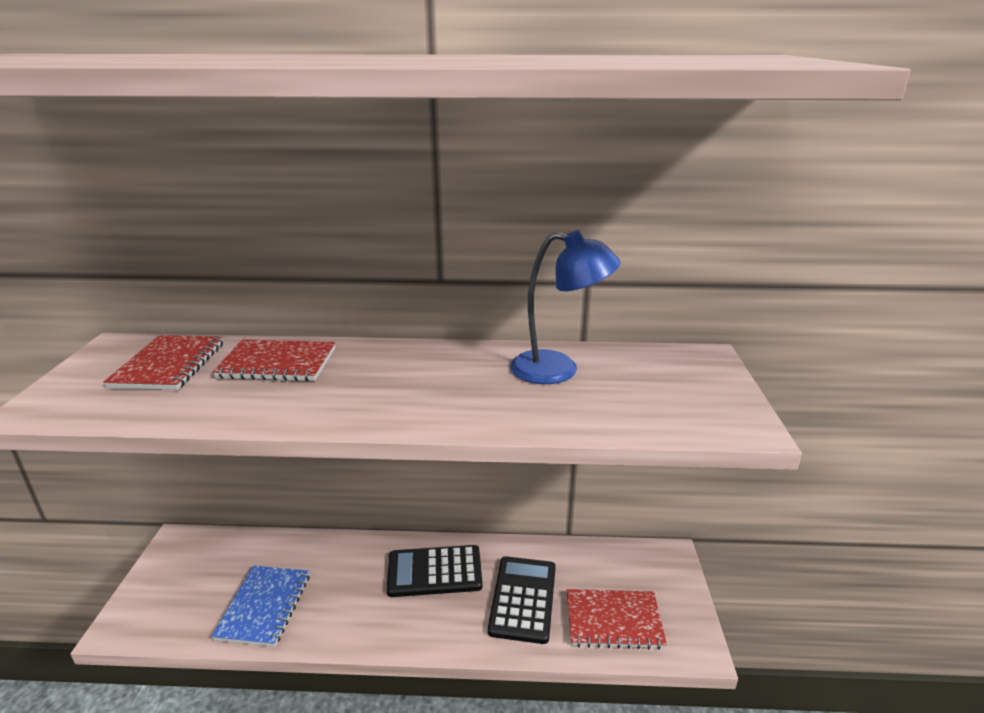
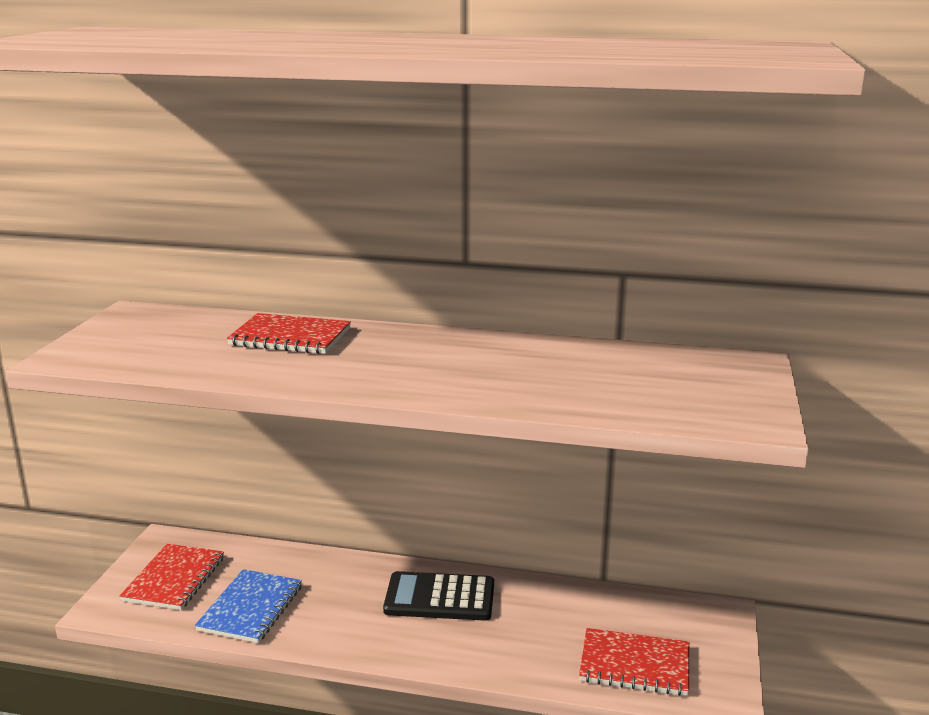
camera: 10 degrees right, 5 degrees down
(169, 365) = (184, 331): red notebook -> red notebook (174, 579)
(523, 599) = (535, 633): black calculator -> none
(558, 369) = (580, 362): blue lamp -> none

